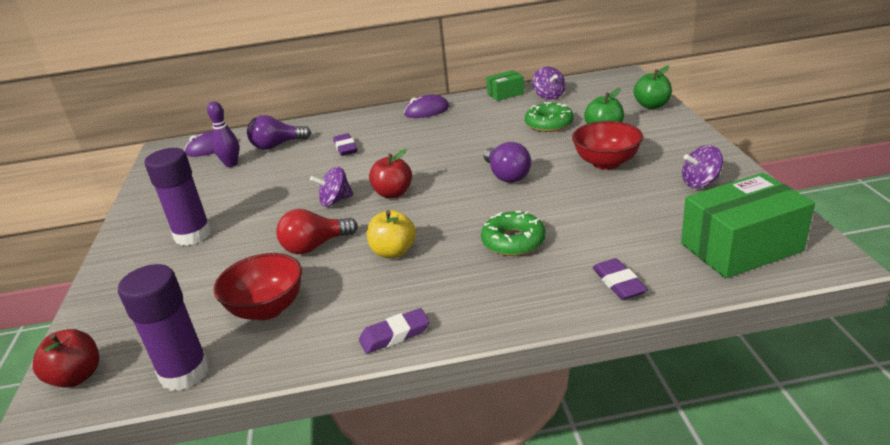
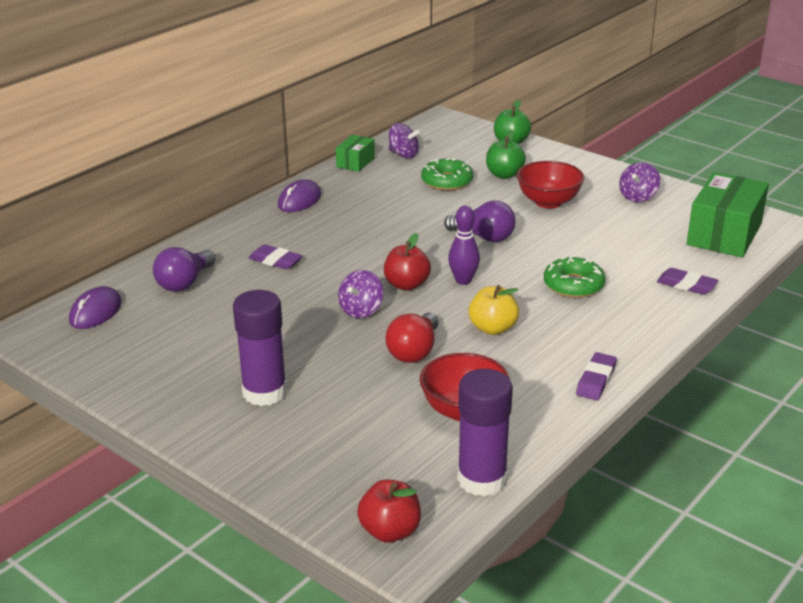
camera: 45 degrees left, 0 degrees up
(231, 164) = (164, 318): purple bowling pin -> purple bowling pin (463, 280)

